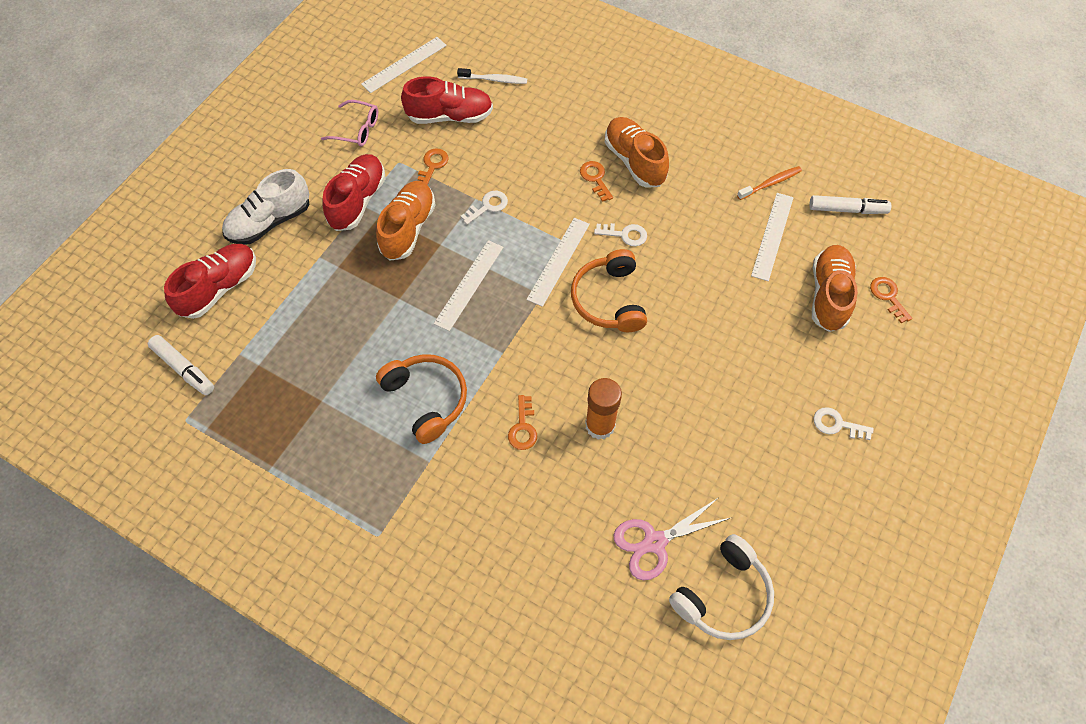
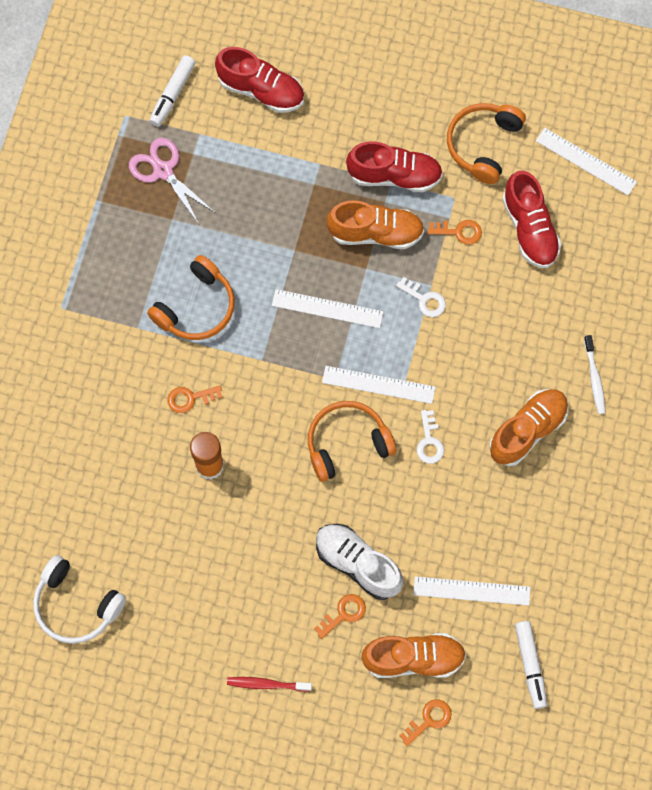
camera: 75 degrees right, 10 degrees up
(270, 222) = (346, 105): white shoe -> white shoe (357, 564)
(357, 129) = (483, 144): pink glasses -> orange headphones
(494, 80) = (594, 259): white toothbrush -> white toothbrush (594, 378)
(595, 178) = (492, 396): orange key -> orange key (344, 614)
(654, 542) = (110, 537): pink scissors -> pink scissors (163, 171)
(770, 183) = (541, 578): orange toothbrush -> none
(837, 424) = (267, 684): white key -> red toothbrush

